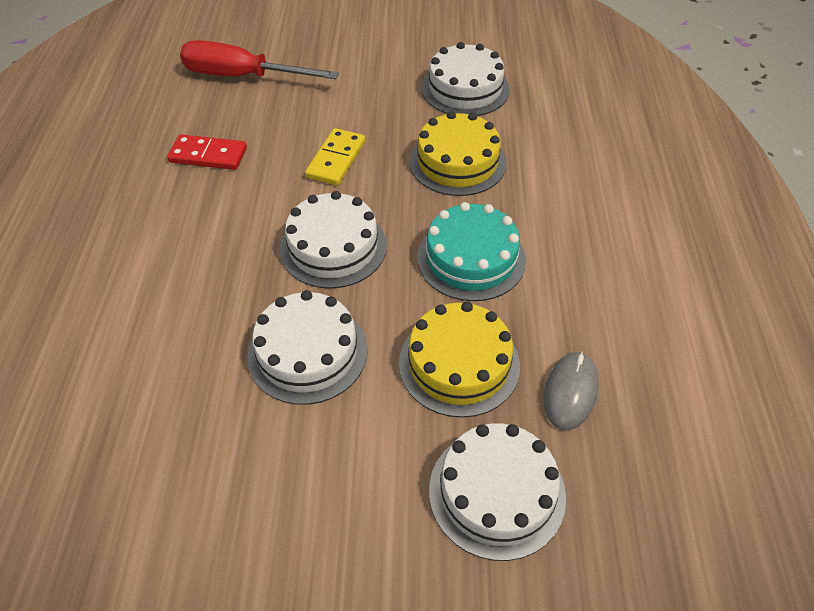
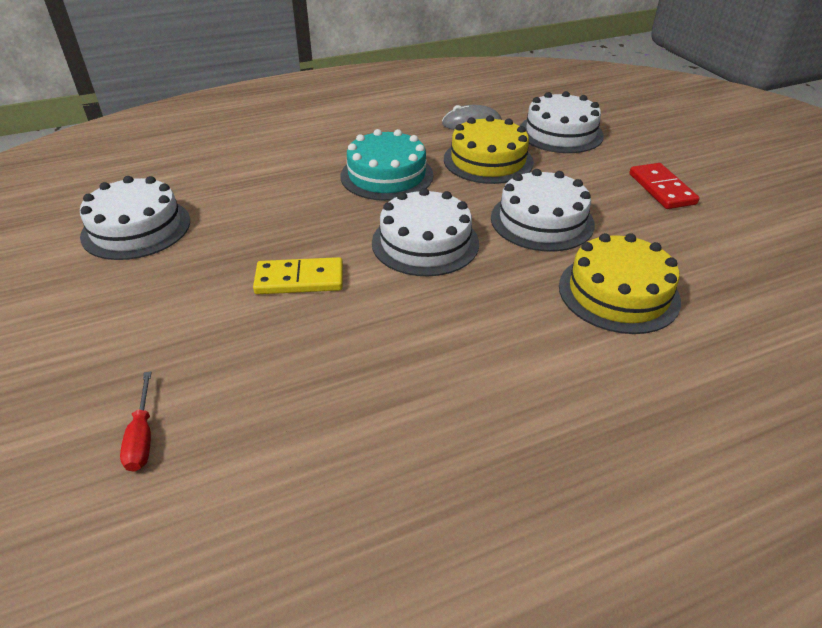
camera: 115 degrees left, 10 degrees down
(208, 155) = (345, 390): red domino -> red domino (662, 189)
(243, 76) = (142, 436): red screwdriver -> red screwdriver, size x0.44
(457, 162) = (267, 206): yellow cake -> yellow cake (618, 293)

